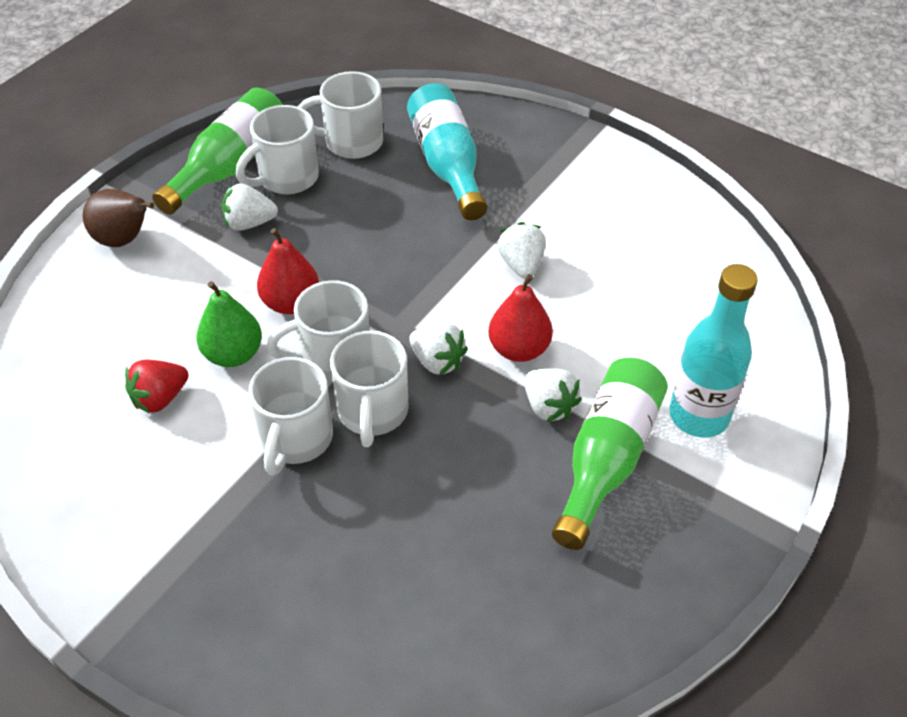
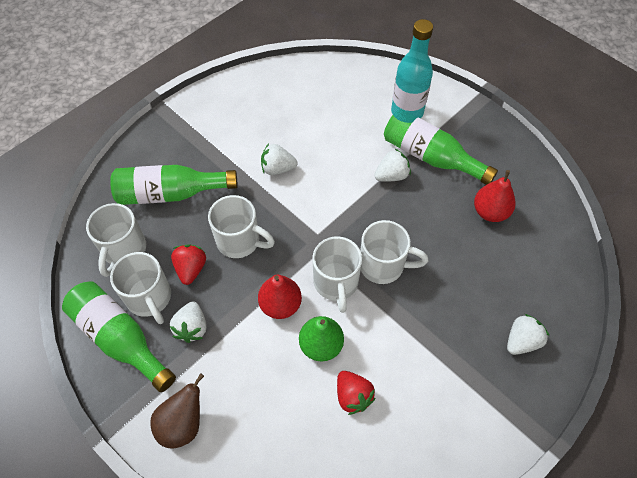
camera: 80 degrees left, 10 degrees up
(295, 439) = (399, 311): white mug -> white mug (240, 241)
(334, 206) = (191, 269): none -> red strawberry
(437, 361) = (349, 225): white strawberry -> white strawberry (521, 341)
(447, 165) = (171, 193): turquoise bottle -> green bottle
(519, 349) = (346, 182): red pear -> red pear (490, 212)

